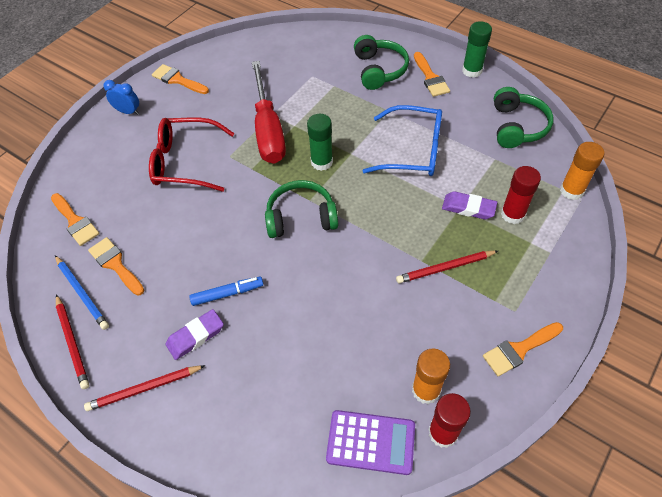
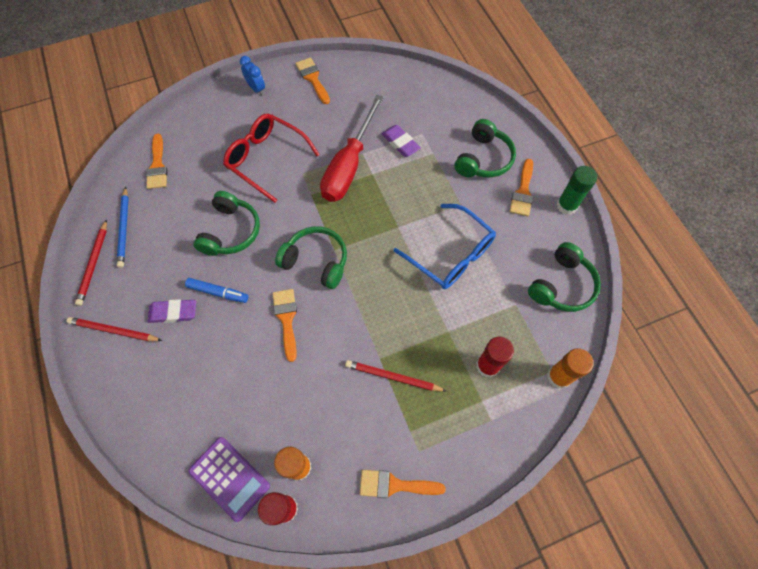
camera: 30 degrees right, 10 degrees up
(115, 264) = (160, 219): orange brush -> orange brush (286, 319)
(198, 237) = (231, 231): none -> green headphones
(321, 162) = (369, 221): green glue stick -> none
(468, 208) = (455, 336): purple eraser -> purple eraser (400, 143)

